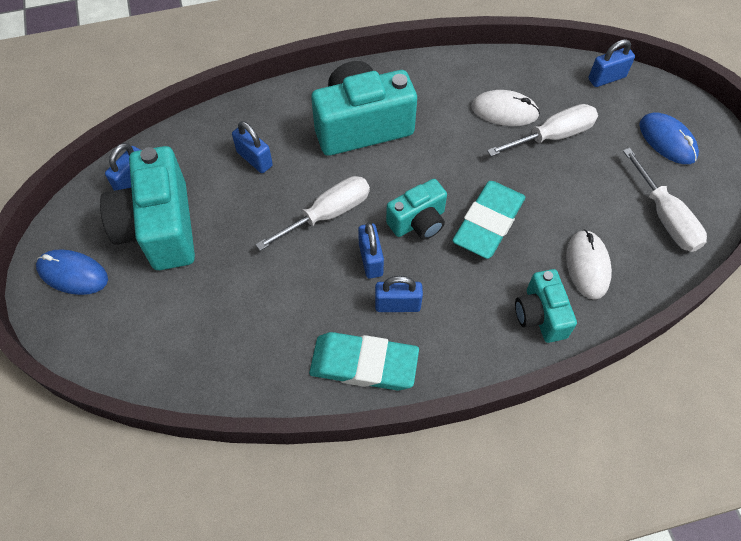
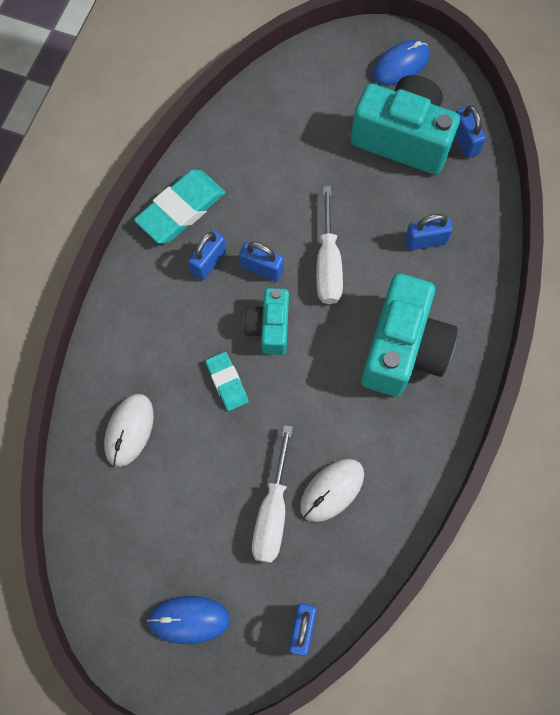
camera: 125 degrees right, 10 degrees up
(488, 223) = (227, 382): turquoise eraser -> turquoise eraser, size x0.58
(540, 315) = (119, 358): turquoise camera -> none
(587, 266) = (129, 430): white mouse -> white mouse turned 75 degrees clockwise
(665, 217) = (119, 538): white screwdriver -> none

